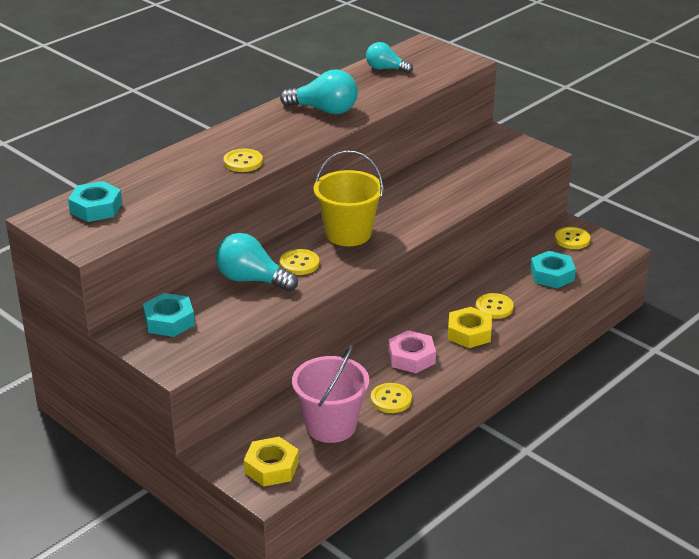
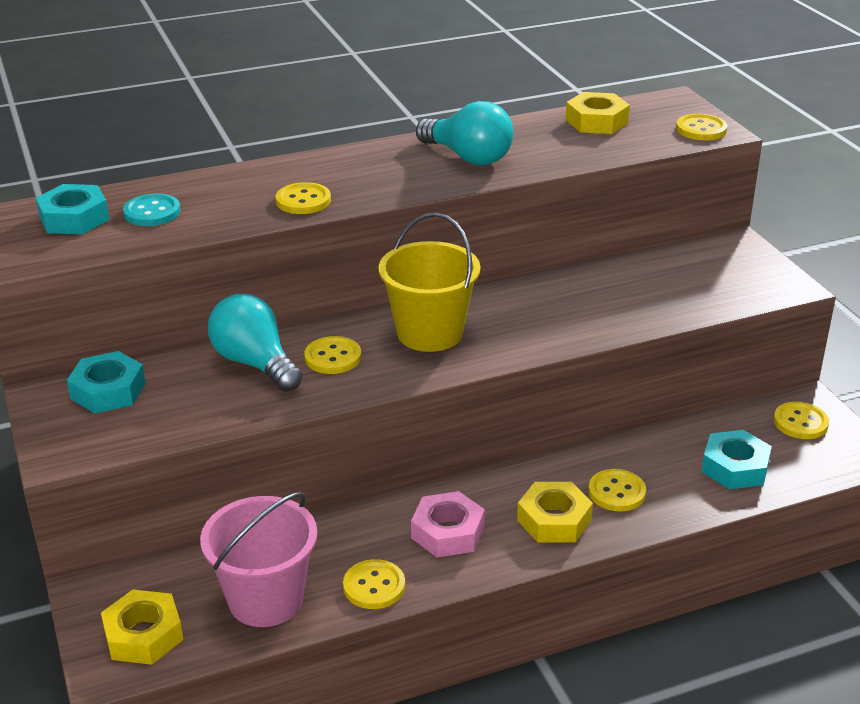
camera: 25 degrees right, 0 degrees up
(147, 192) = (152, 212): none -> turquoise button
(385, 69) = (596, 121): turquoise light bulb -> yellow nut
(455, 62) = (701, 129): none -> yellow button

